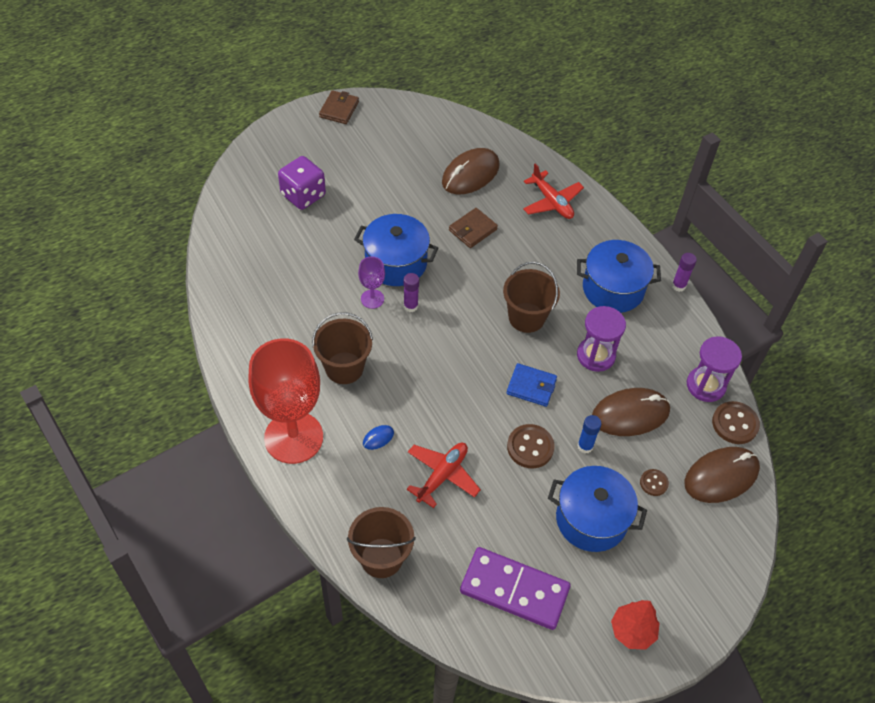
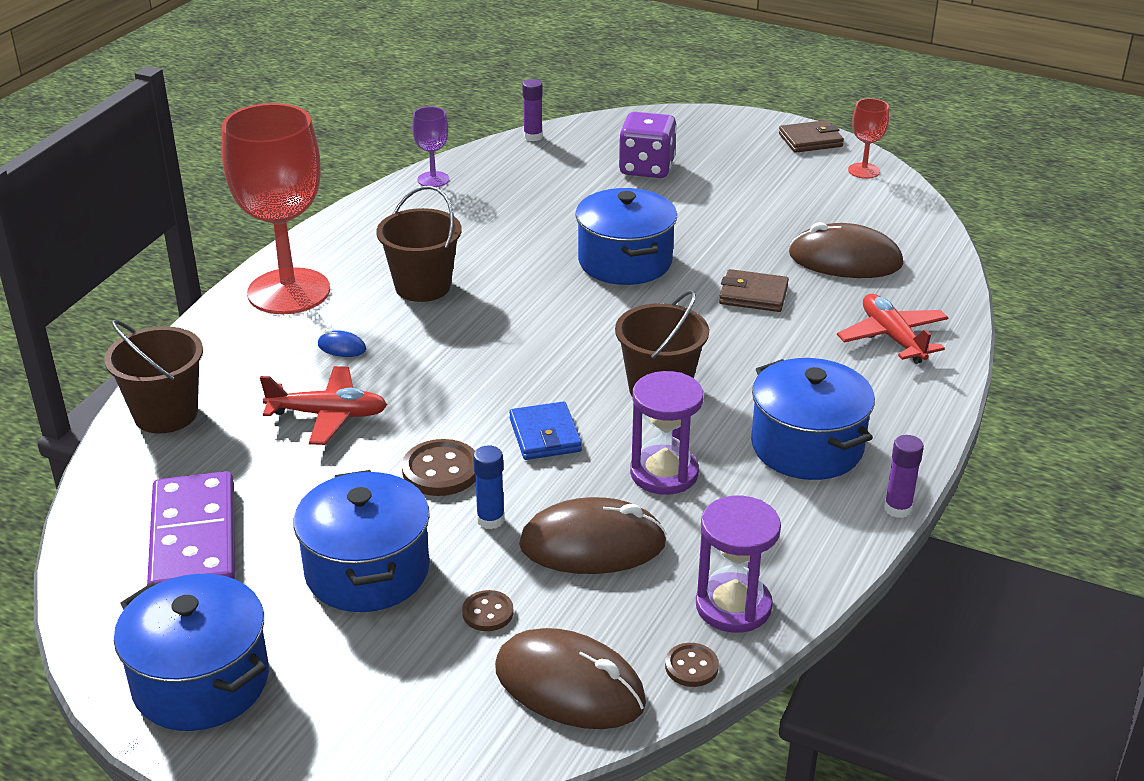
camera: 60 degrees right, 20 degrees down
(372, 299) = (548, 267): purple goblet -> purple goblet (433, 179)
(391, 110) = (864, 171): none -> red goblet
(410, 306) = (569, 296): purple glue stick -> purple glue stick (533, 137)
(552, 202) = (892, 337): red plane -> red plane turned 135 degrees clockwise
(630, 414) = (592, 544): brown mouse -> brown mouse turned 45 degrees counterclockwise
(632, 631) = (201, 682): red tree -> blue pot
(735, 424) = (691, 666): brown button -> brown button, size x0.59

